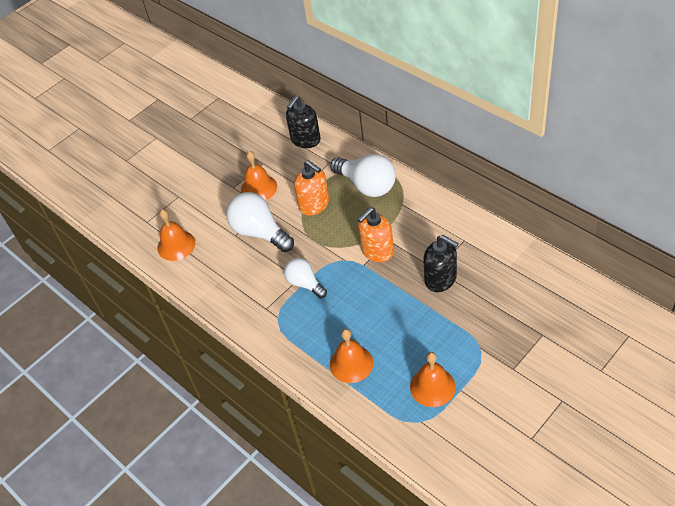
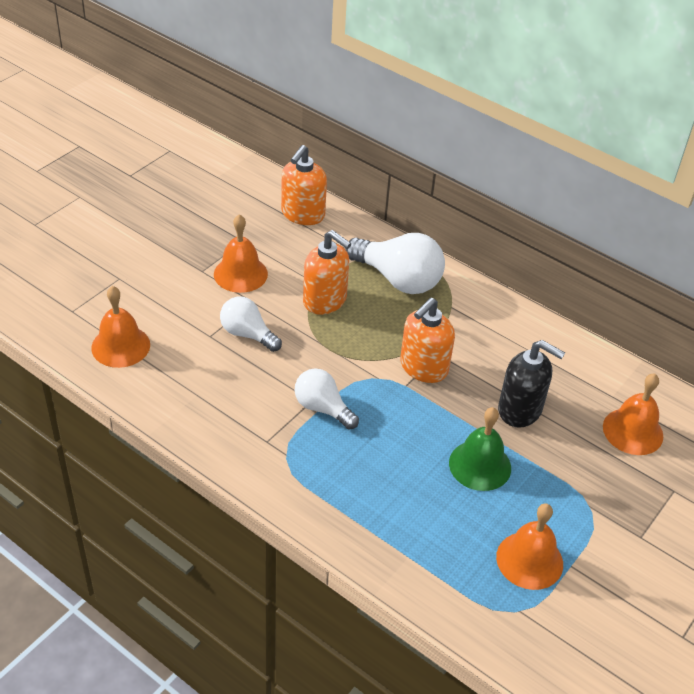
camera: 15 degrees left, 5 degrees down
(259, 232) = (247, 334): white light bulb -> white light bulb, size x0.62
(305, 140) = (302, 214): black soap dispenser -> orange soap dispenser
(351, 363) = (405, 524): orange bell -> orange bell (633, 431)
(407, 320) = (480, 465): none -> green bell

